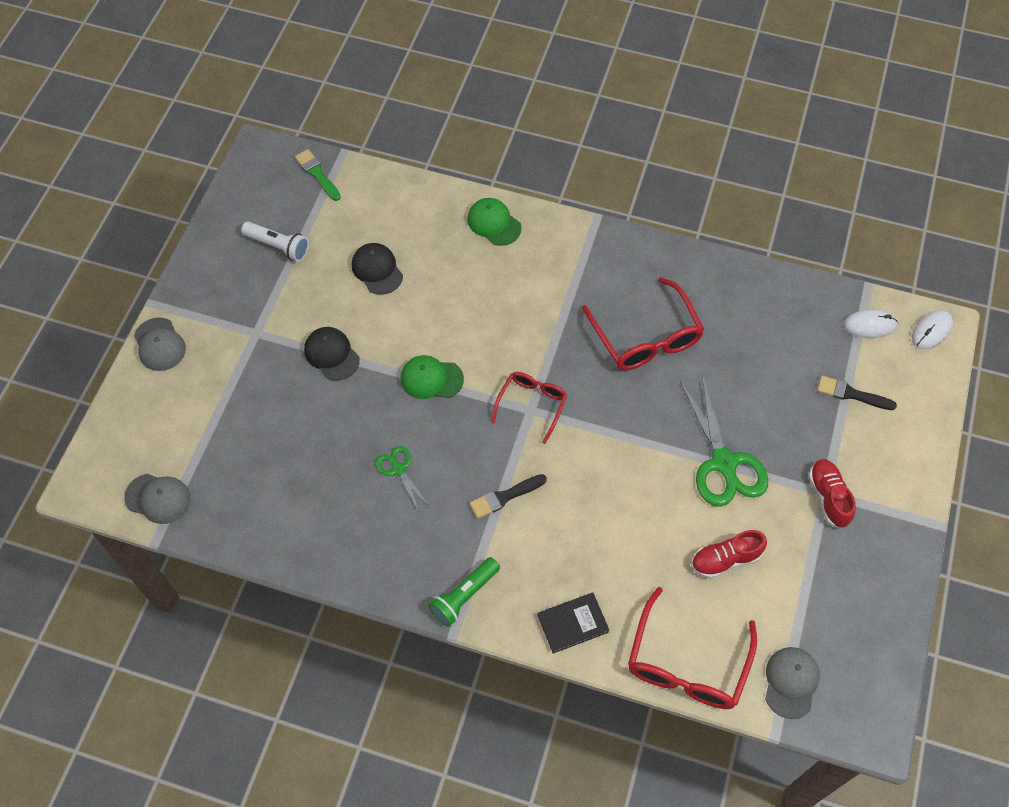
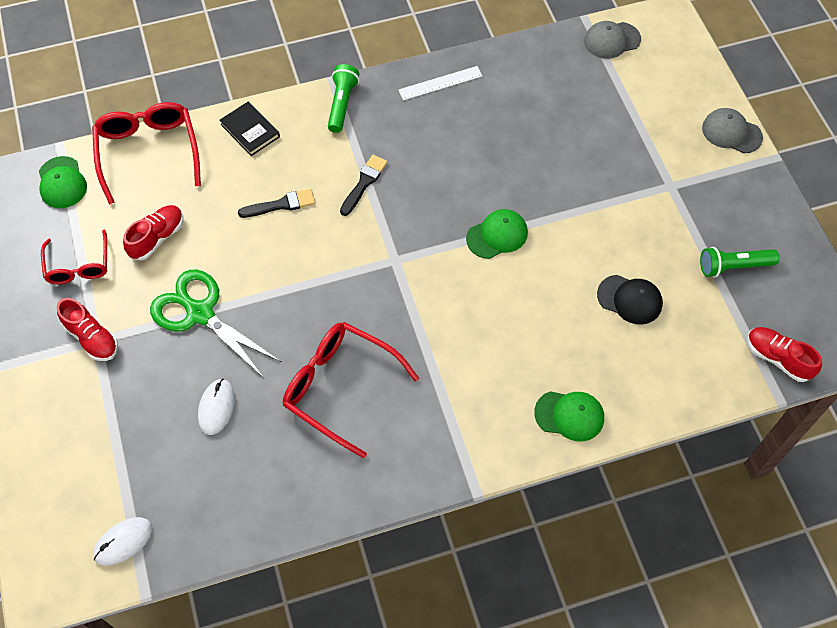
camera: 145 degrees right, 0 degrees up
(278, 246) = (733, 266): white flashlight -> green flashlight
(317, 174) = (778, 358): green brush -> red shoe
(331, 354) = (594, 205): black cap -> none
(354, 558) = (440, 83): none -> white ruler
(398, 469) = (461, 155): green scissors -> none
(532, 405) = (397, 265): red glasses -> red glasses (78, 266)
(573, 624) = (250, 130): black book -> black book turned 75 degrees counterclockwise
(791, 682) = (62, 183): grey cap -> green cap
(851, 394) = (111, 450): black brush -> black brush (281, 204)
(931, 331) = (54, 577): white mouse -> white mouse (216, 407)

